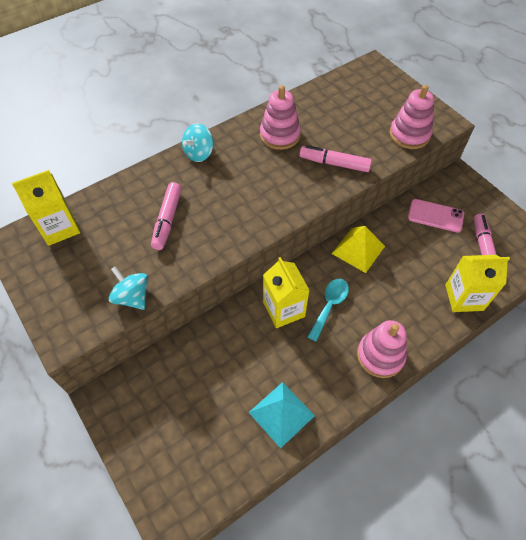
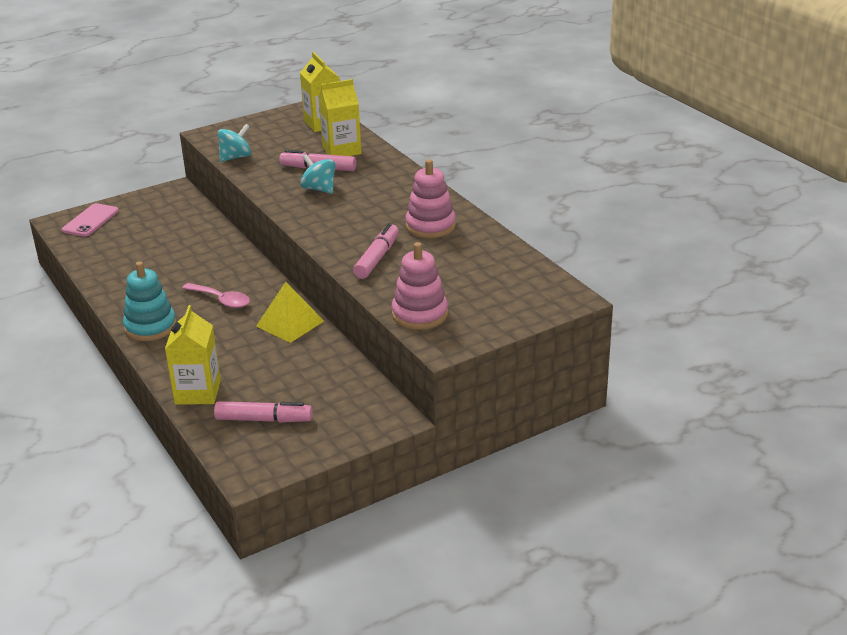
camera: 95 degrees right, 25 degrees down
(199, 153) = (407, 181): turquoise spinning top -> turquoise spinning top (319, 189)
(281, 414) = (118, 269): turquoise pyramid -> none
(284, 309) = (227, 273): yellow carton -> yellow carton (341, 150)
(329, 306) = (221, 300): turquoise spoon -> pink spoon
(380, 355) = (150, 327): pink stacking toy -> turquoise stacking toy
(435, 216) = (327, 387): pink phone -> pink phone (90, 220)

